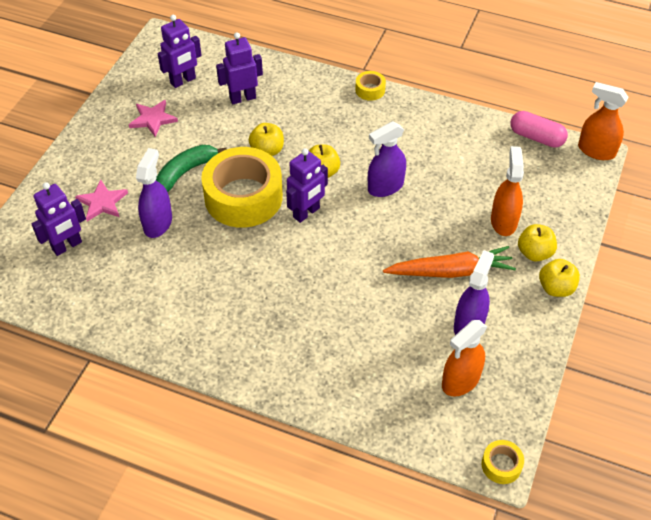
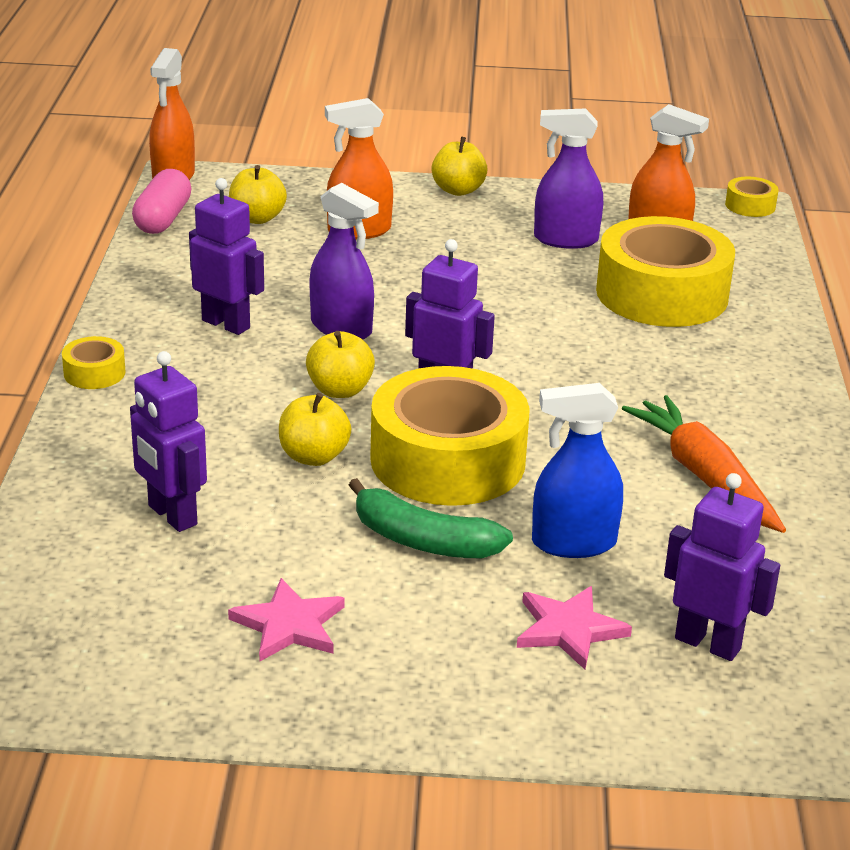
camera: 110 degrees left, 20 degrees down
(158, 223) = (573, 543): purple spray bottle -> blue spray bottle
(183, 81) = (141, 612): purple robot -> purple robot (226, 324)
(380, 351) = (662, 294): none -> yellow tape
(450, 271) = (481, 259): orange carrot -> orange carrot (704, 476)
(534, 253) = (405, 206): yellow apple -> yellow apple (257, 218)

